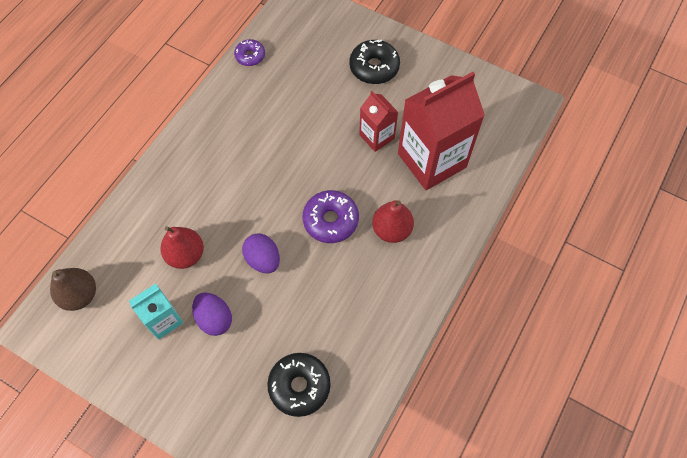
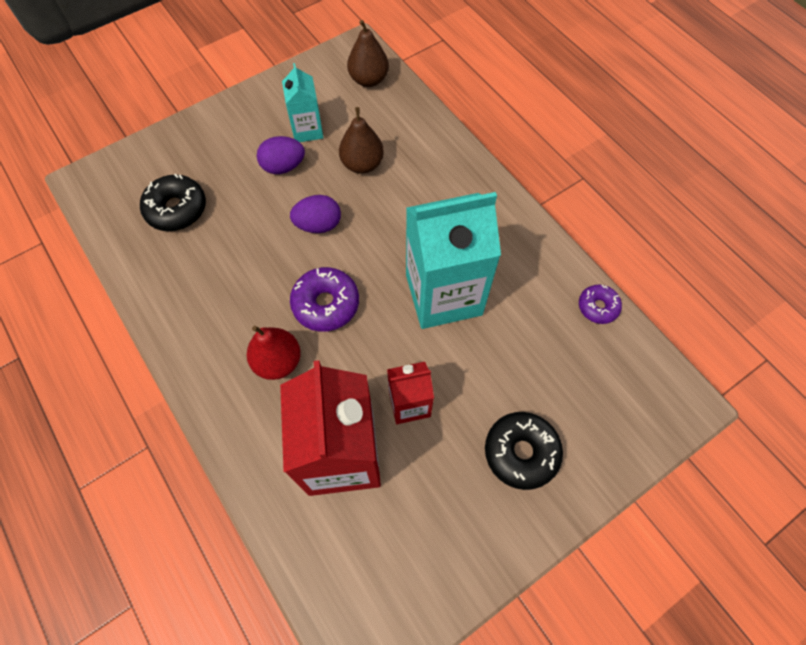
camera: 115 degrees right, 0 degrees up
(186, 255) = (362, 164): red pear -> brown pear
(284, 147) = (443, 294): none -> turquoise carton

